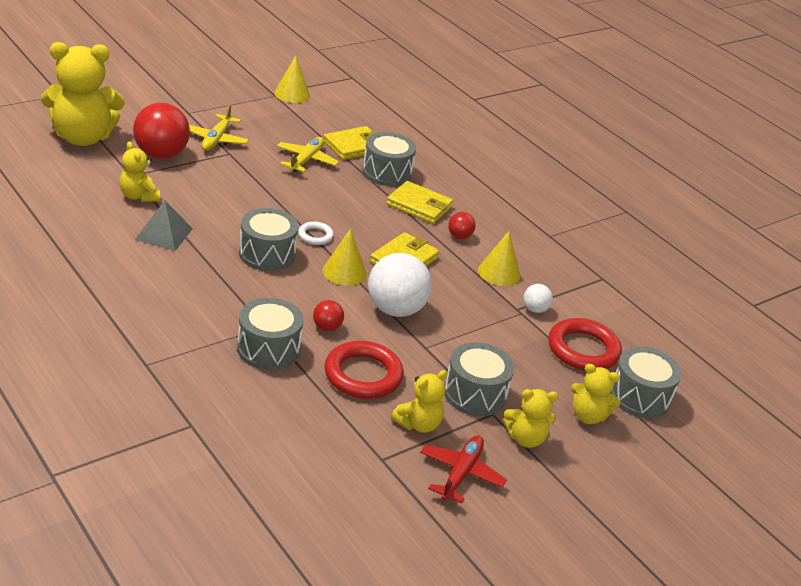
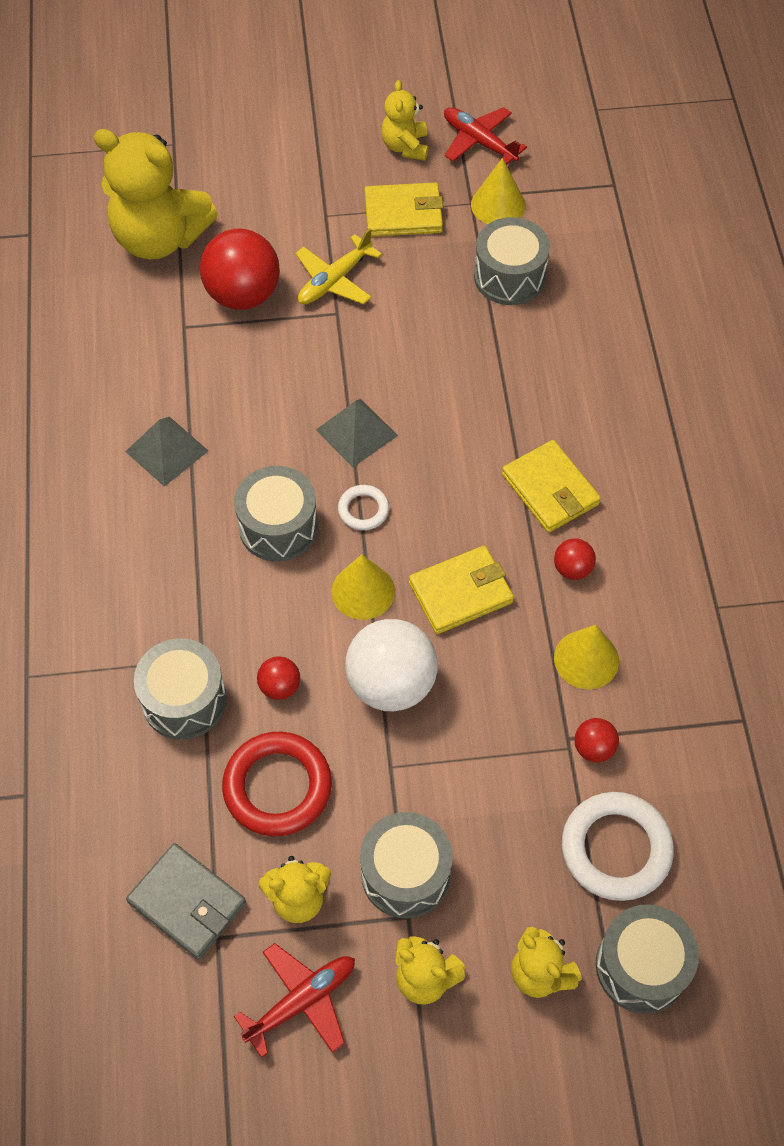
camera: 35 degrees right, 25 degrees up
(139, 196) = (172, 371): yellow teddy bear -> yellow teddy bear (405, 146)
(260, 70) = (479, 142): none -> red plane
(283, 203) = (356, 432): none -> grey pyramid
(306, 160) = (438, 353): yellow plane -> none
(348, 448) = (187, 903): none -> grey wallet
(354, 146) = (526, 339): yellow wallet -> yellow wallet (403, 214)
(387, 172) = (543, 407): grey drum -> grey drum (509, 276)
(535, 309) = (594, 748): white ball -> red ball
(583, 349) = (616, 849): red ring -> white ring

